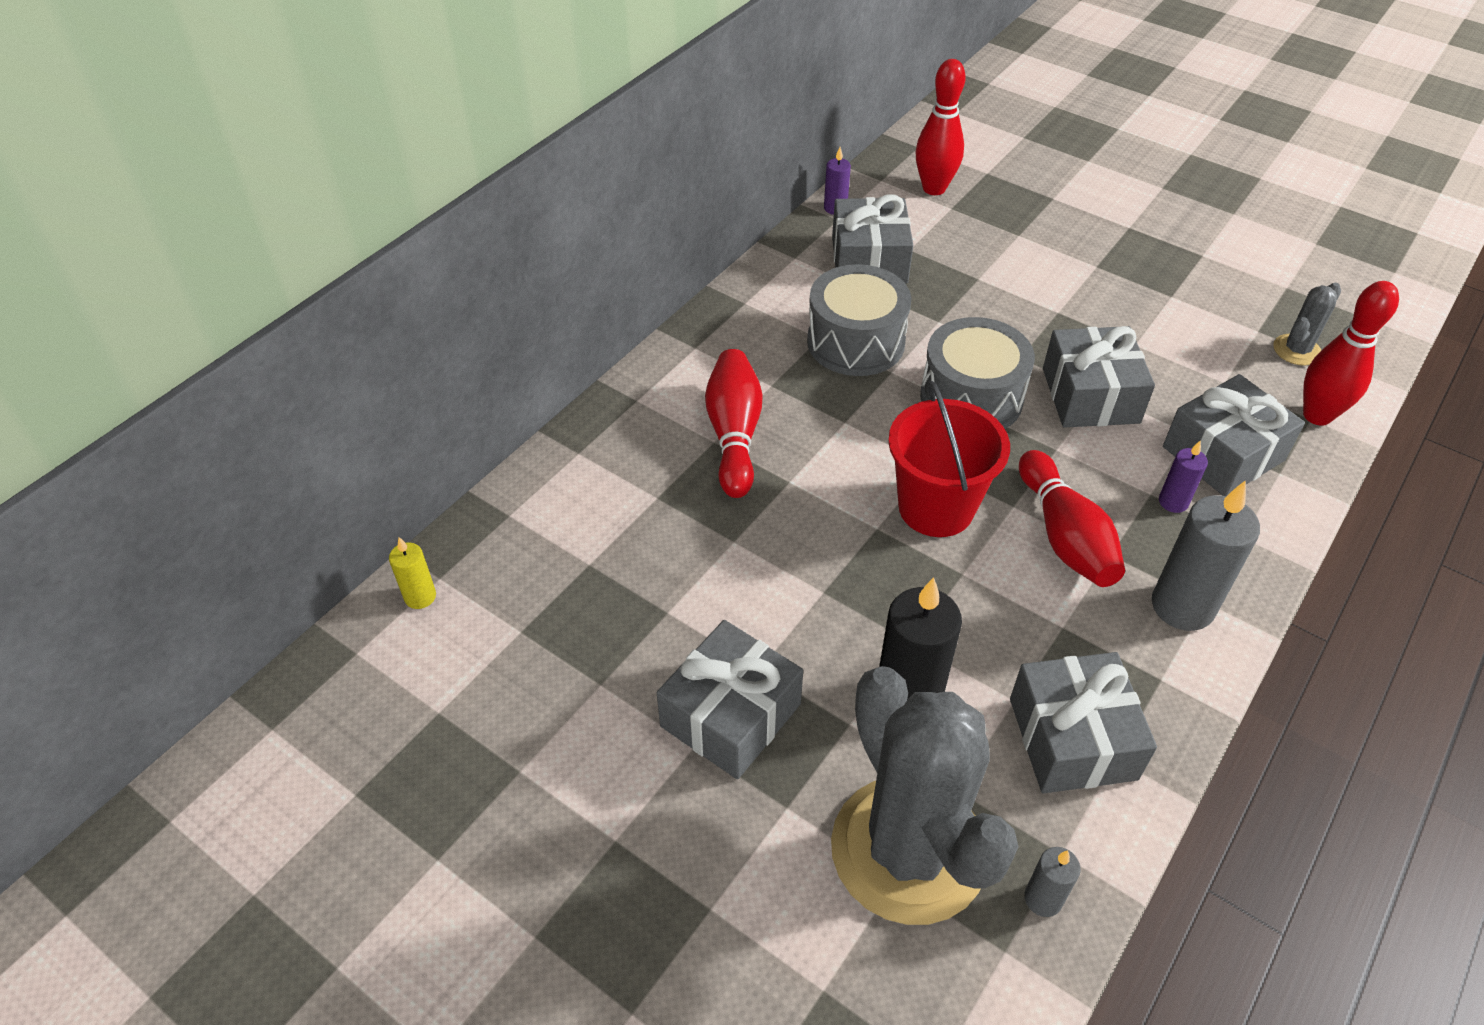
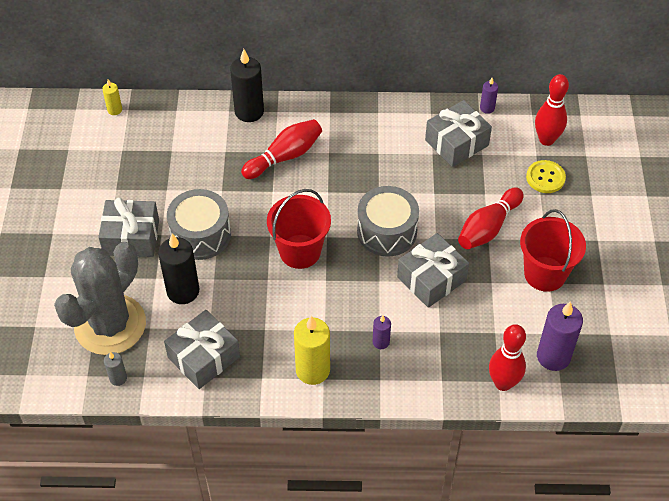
camera: 55 degrees right, 5 degrees up
(605, 430) = (249, 112): none -> black candle
(855, 342) = (387, 168): grey drum -> grey drum (200, 235)
(995, 218) = (545, 177): none -> yellow button
(1064, 536) = (321, 307): red bowling pin -> red bowling pin (488, 227)
(1154, 292) = (545, 274): none -> red bucket
(1182, 606) = (312, 370): grey candle -> yellow candle
(1223, 453) = (435, 351): grey gift -> none
(1296, 350) = (553, 356): grey cactus -> purple candle

